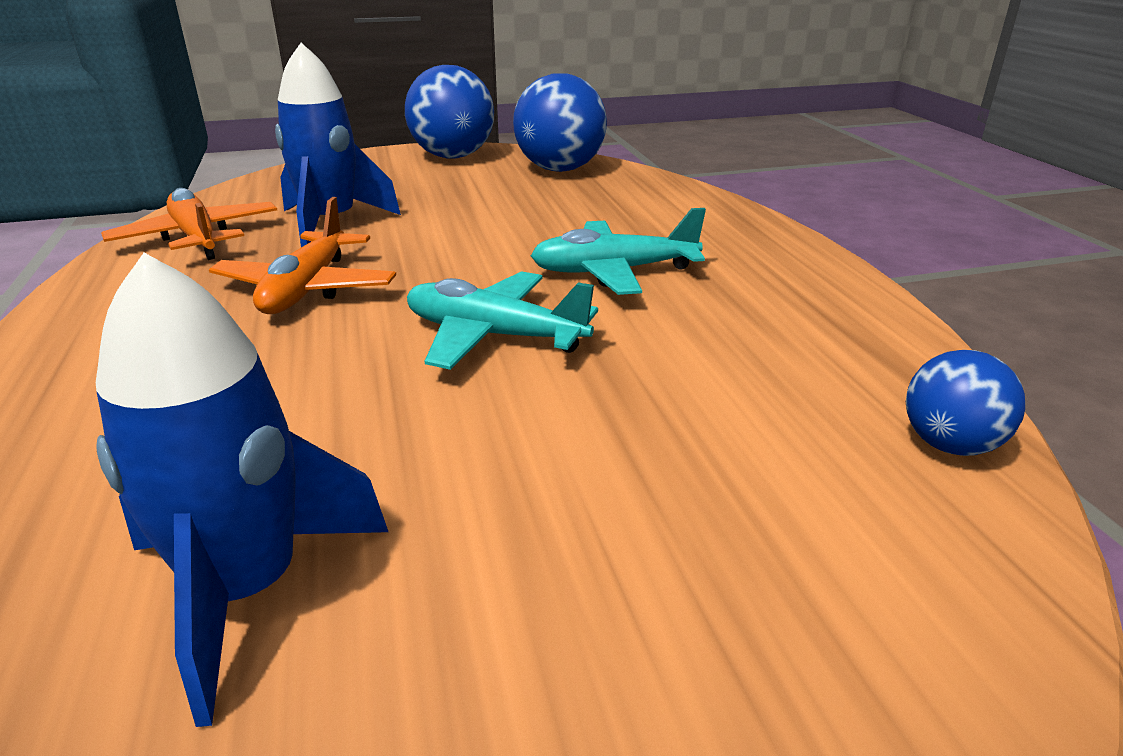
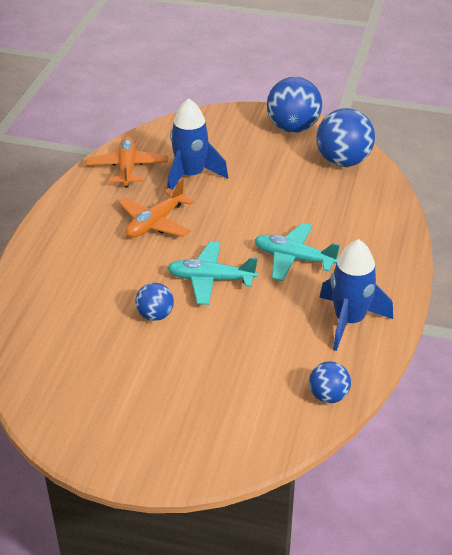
camera: 30 degrees right, 10 degrees up
(248, 589) = (75, 352): blue rocket -> blue rocket (349, 321)
(425, 428) = (155, 315): none -> blue ball
(494, 336) = (211, 279): turquoise plane -> turquoise plane turned 45 degrees counterclockwise

